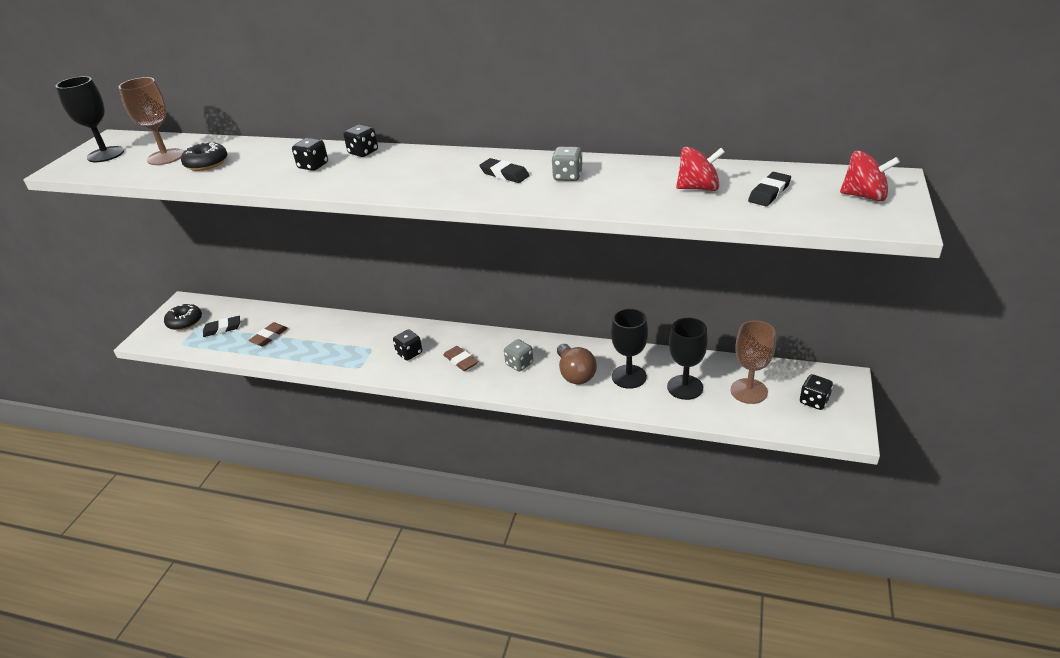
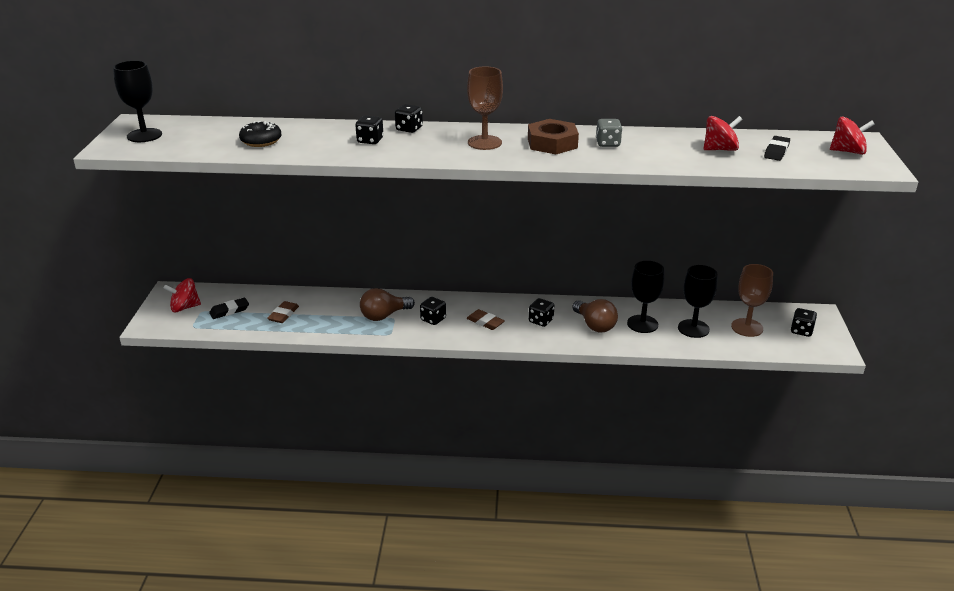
camera: 15 degrees left, 5 degrees down
(165, 157) = (212, 136): brown goblet -> brown goblet (484, 143)
(185, 322) = (185, 307): black donut -> red spinning top
(363, 345) = (384, 316): none -> brown light bulb
(504, 174) = (552, 143): black eraser -> brown nut
(519, 364) = (541, 321): grey dice -> black dice

